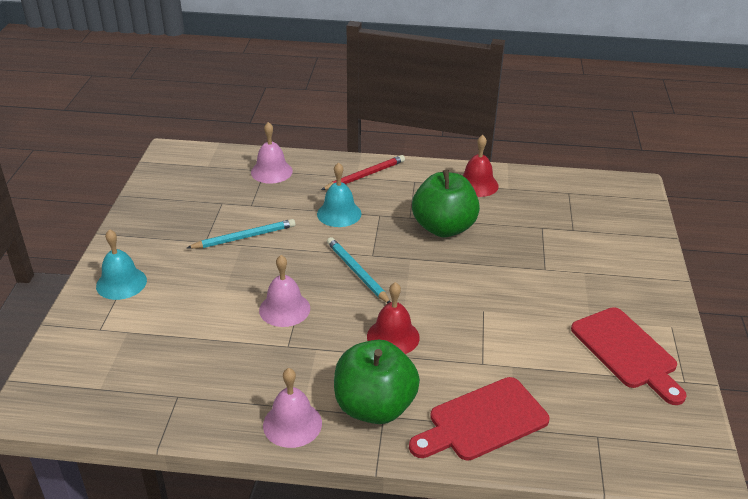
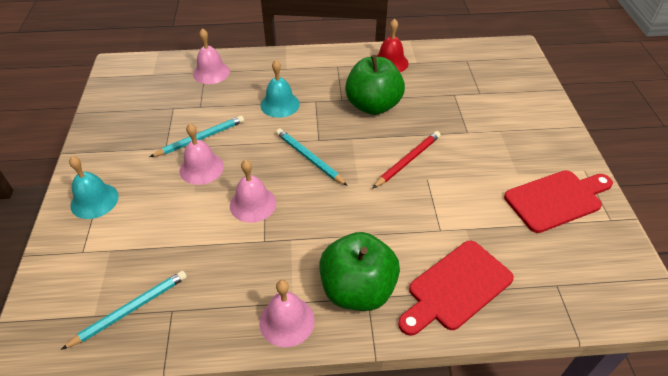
camera: 10 degrees left, 10 degrees up
(136, 389) = (130, 310): none -> turquoise pencil
(238, 267) = (201, 168): none -> pink bell
(365, 175) = (294, 66): red pencil -> red pencil (407, 161)
(393, 337) = (356, 216): red bell -> none
(627, 352) = (556, 199): red cutting board -> red cutting board turned 75 degrees counterclockwise

